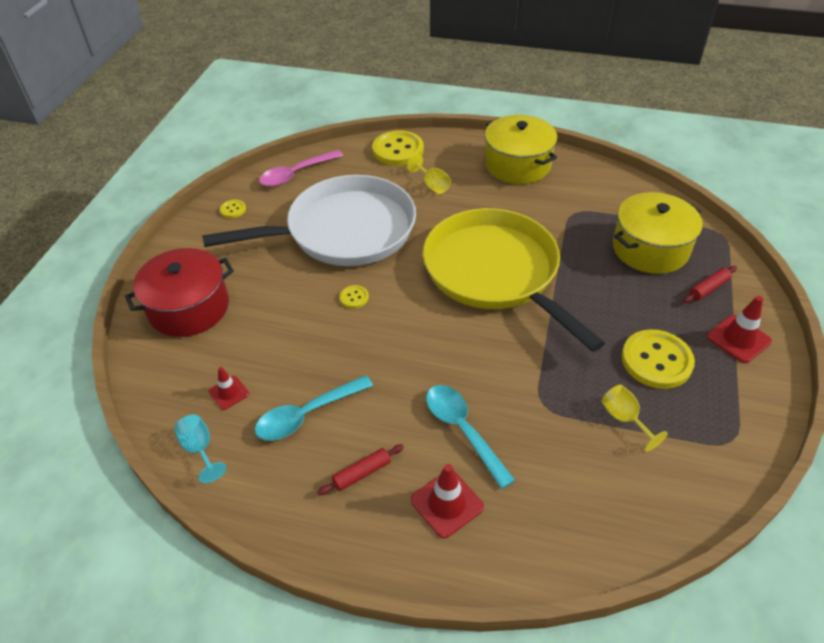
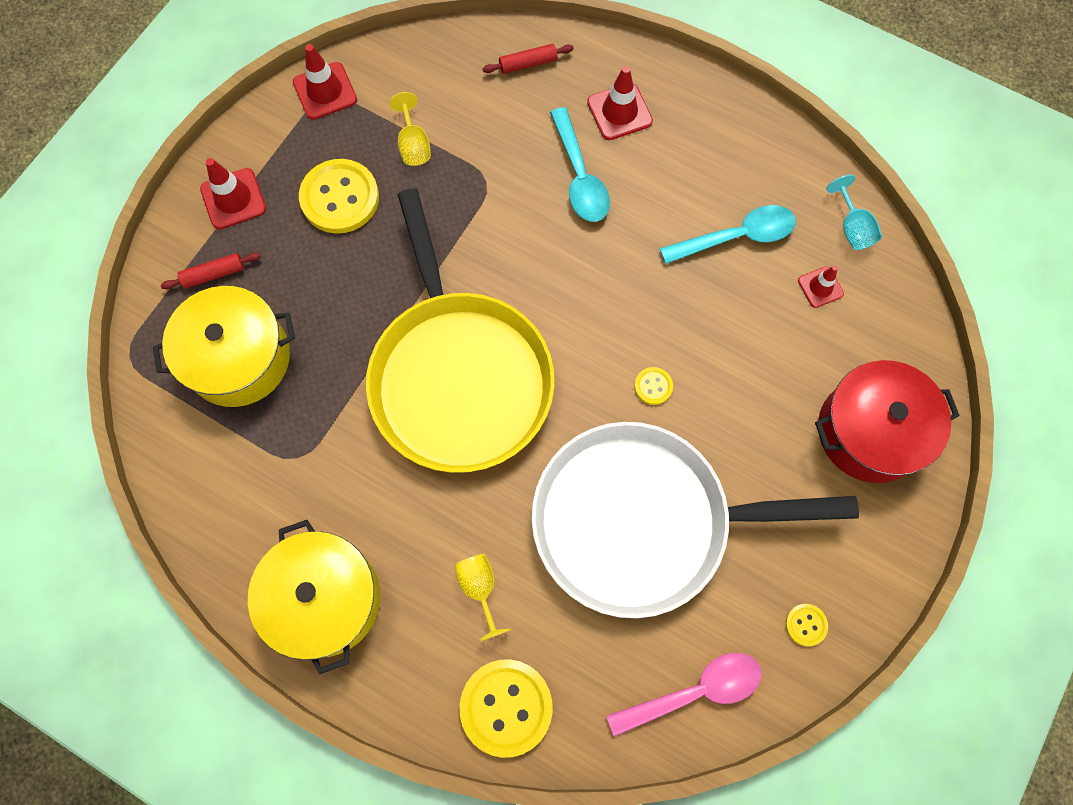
camera: 165 degrees left, 25 degrees up
(361, 473) = (691, 160): red rolling pin -> red rolling pin (528, 64)
(737, 446) = (325, 91): none -> red traffic cone

